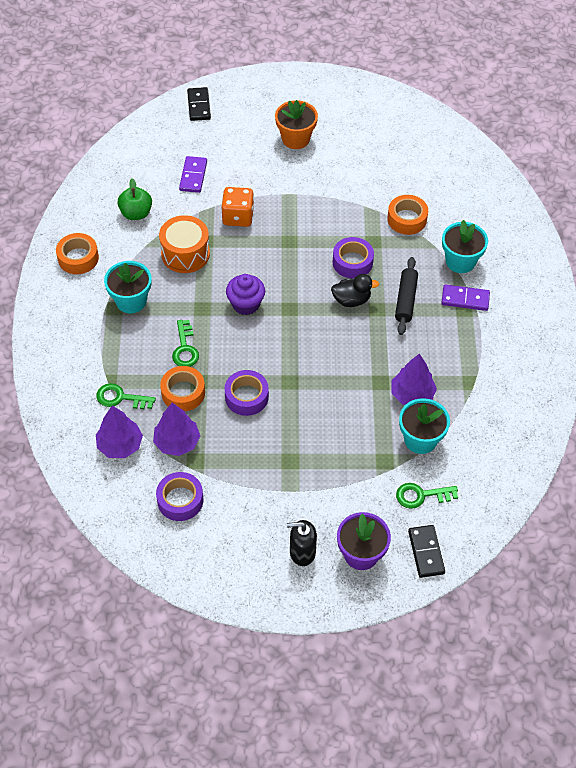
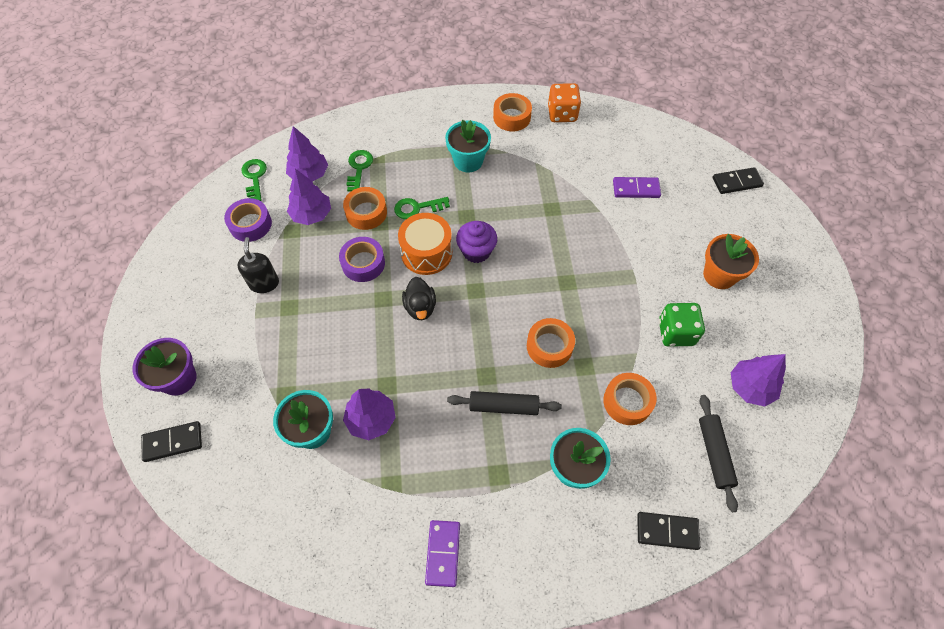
camera: 85 degrees right, 5 degrees up
(136, 213) = (575, 151): green apple -> none
(185, 254) = (532, 195): orange drum -> orange drum (426, 253)
(238, 217) = (590, 233): orange dice -> orange dice (562, 114)
(302, 552) = (186, 326): black soap dispenser -> black soap dispenser (264, 283)
(347, 177) = (676, 333): none -> green dice
(351, 300) = (495, 349): black duck -> black duck (420, 307)
(352, 262) = (549, 346): purple tape -> orange tape
(399, 143) = (750, 387): none -> purple tree
(421, 495) = (241, 435): green key -> green key (254, 177)
(452, 176) = (714, 454): none -> black rolling pin
(465, 299) = (514, 475): purple domino -> purple domino (443, 553)
(509, 214) = (667, 531): none -> black domino

